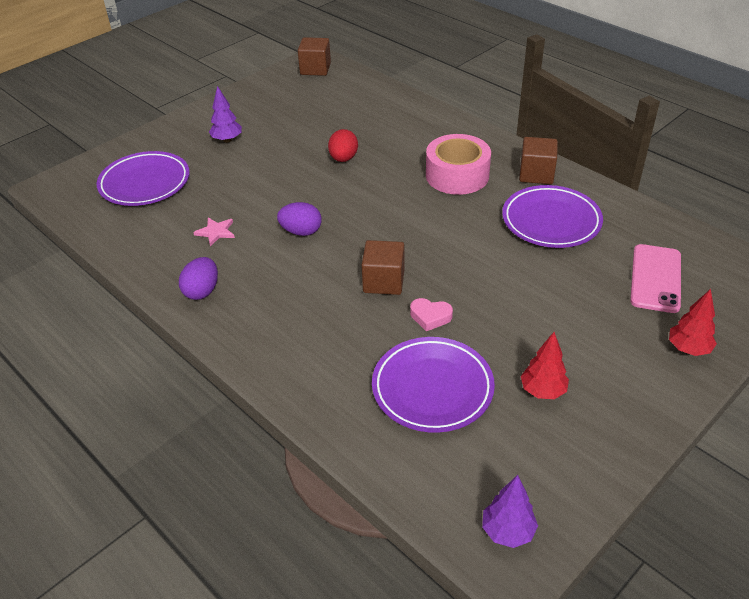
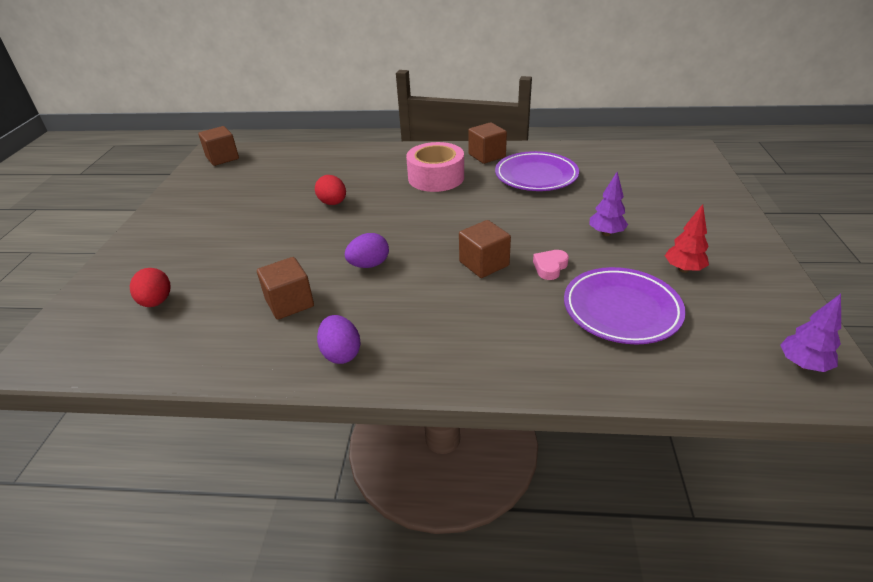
camera: 40 degrees left, 5 degrees down
(145, 183) = (156, 302): purple plate -> red egg
(216, 232) = (289, 303): pink star -> brown cube
(227, 140) = (204, 234): purple tree -> purple tree (606, 233)
(430, 317) = (550, 267): pink heart -> pink heart turned 150 degrees clockwise
(655, 278) = (639, 177): pink phone -> none
(688, 349) = (712, 203): red tree -> none

